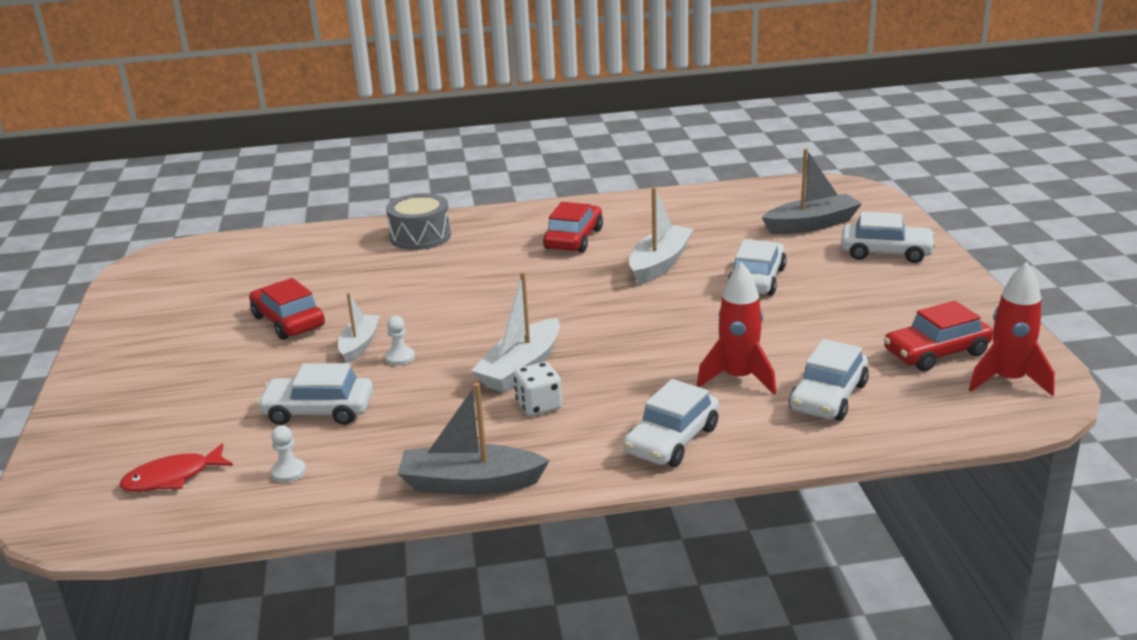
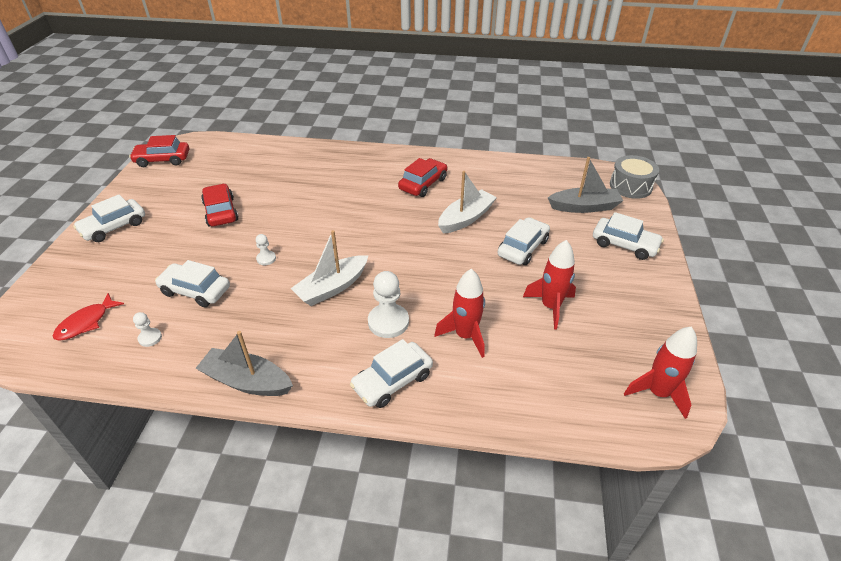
camera: 15 degrees right, 15 degrees up
(172, 477) = (86, 323): red fish -> red fish turned 45 degrees counterclockwise
(359, 345) = (249, 242): white boat -> none
(420, 236) = (333, 161): grey drum -> grey drum (630, 186)
(539, 405) = (325, 324): white dice -> none
(625, 386) = (388, 322): none -> white pawn
(828, 397) = (518, 371): white car -> white car (114, 227)
(830, 329) = (550, 307): none -> red rocket
(936, 353) = (616, 350): red car -> red car (163, 160)

